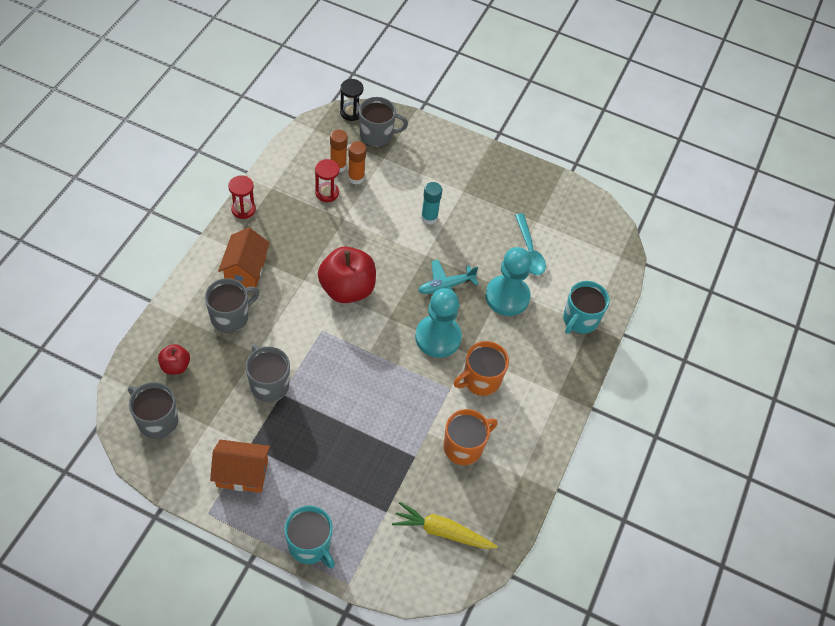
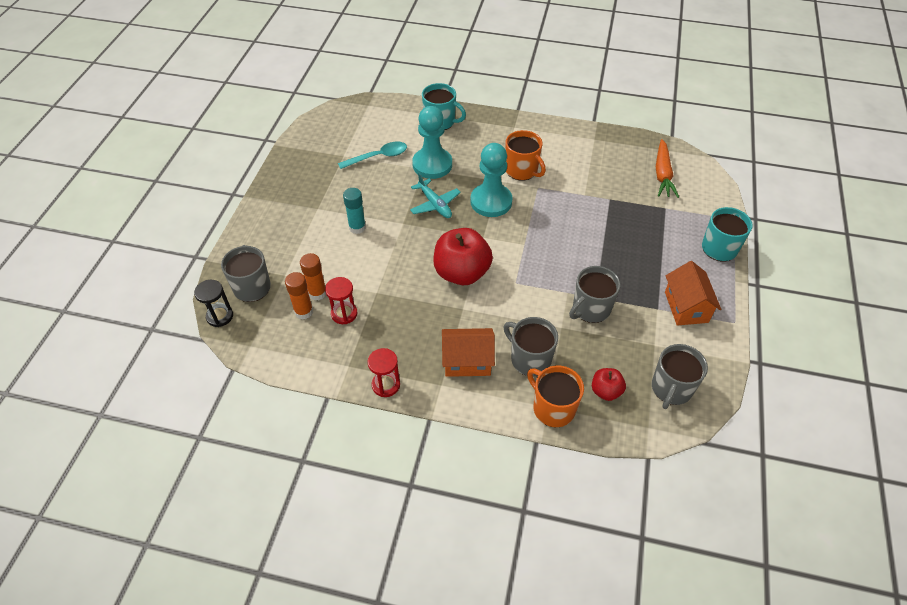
camera: 95 degrees left, 5 degrees down
(442, 531) = (662, 174): yellow carrot -> orange carrot
(464, 447) = (586, 172): orange mug -> orange mug (553, 408)

